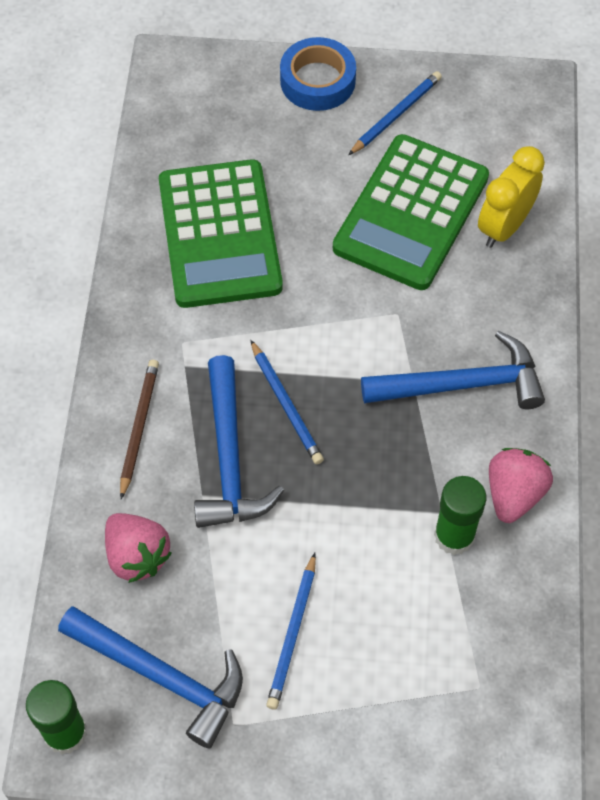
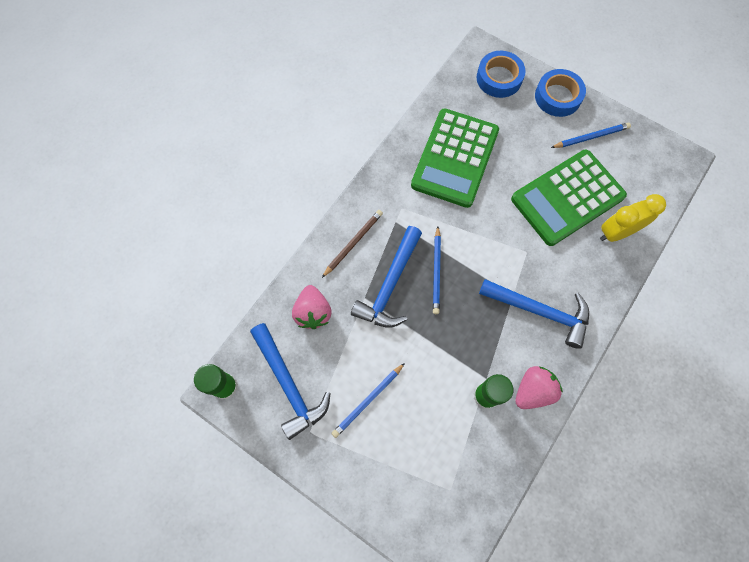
camera: 30 degrees right, 10 degrees up
(218, 93) = (499, 78): none -> blue tape

